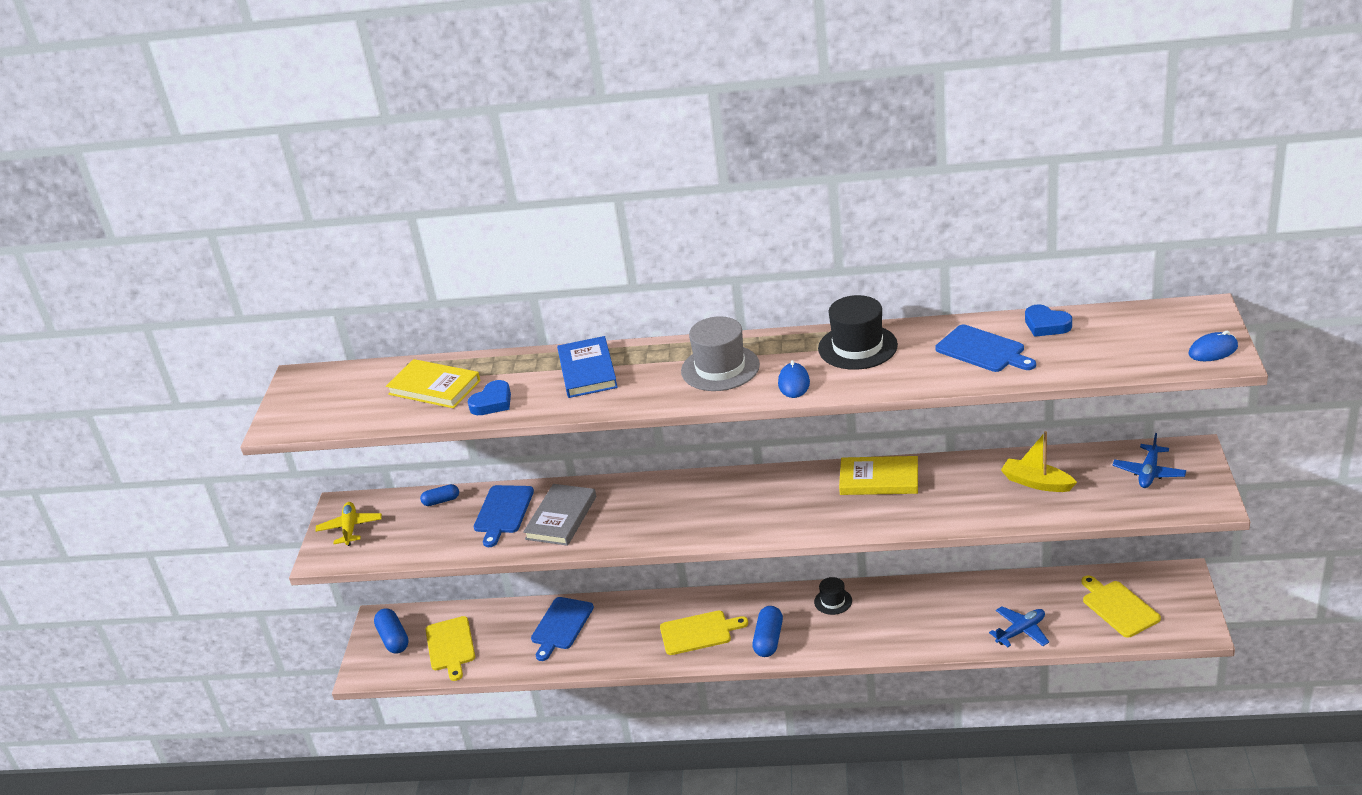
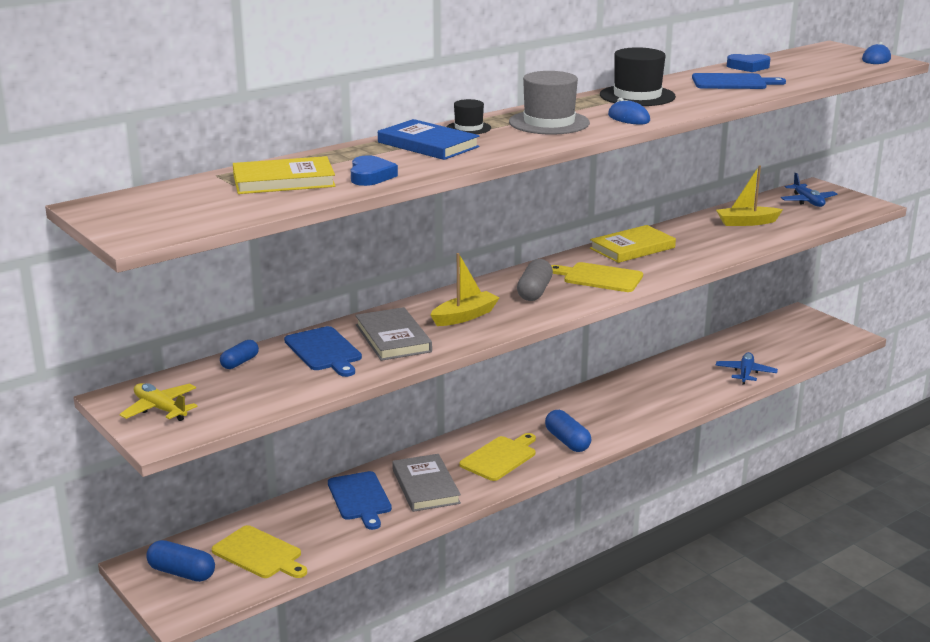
camera: 45 degrees left, 10 degrees down
(615, 636) = (425, 486): none -> grey book
(638, 514) = (464, 316): none -> yellow boat
(725, 505) = (534, 292): none -> grey capsule
(833, 601) = (583, 402): black hat -> black hat (468, 128)
(1118, 607) = (787, 341): yellow cutting board -> yellow cutting board (599, 278)

